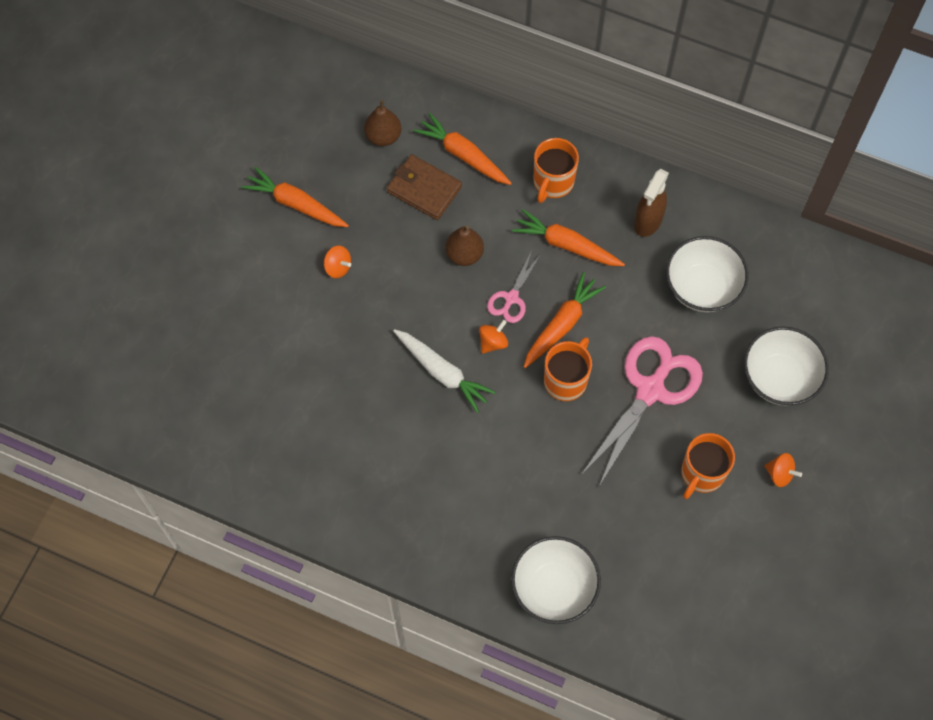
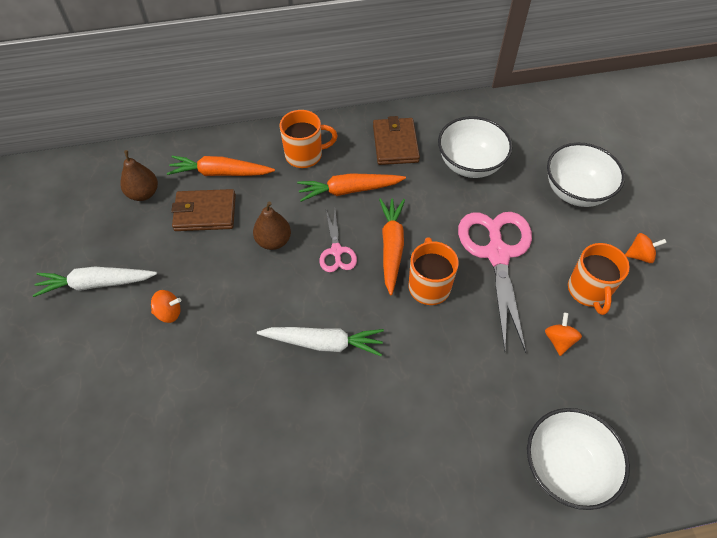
camera: 35 degrees left, 10 degrees down
(295, 204) = (96, 284): orange carrot -> white carrot
(493, 342) = (348, 293): orange spinning top -> orange spinning top (559, 340)
(553, 182) = (305, 155): orange mug -> orange mug turned 90 degrees counterclockwise
(648, 222) = (395, 144): brown spray bottle -> brown wallet

